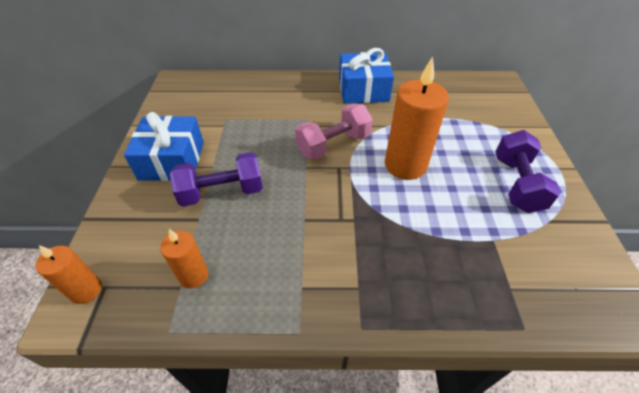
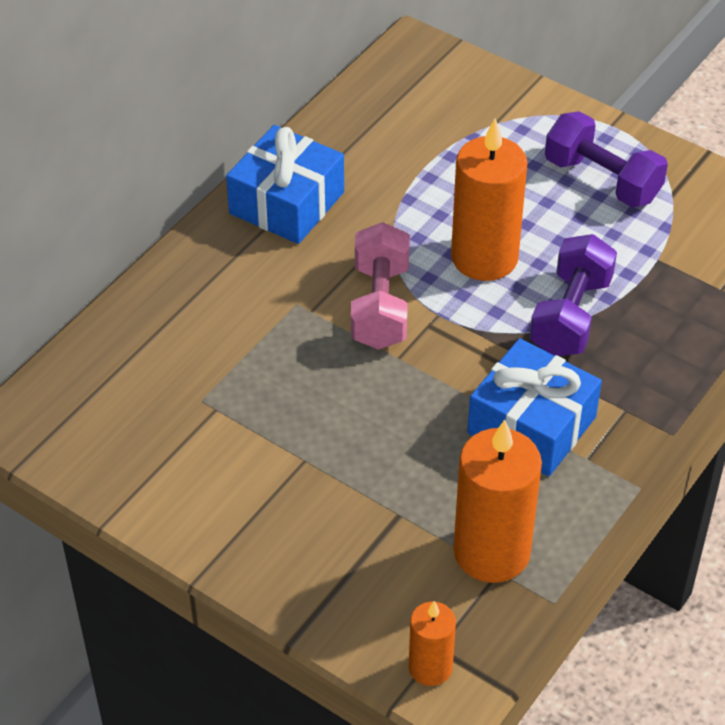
camera: 55 degrees left, 0 degrees up
(172, 160) = (248, 502): blue gift -> blue gift (532, 425)
(193, 275) = (491, 552): orange candle -> orange candle, size x1.83
(222, 192) = (369, 470): purple dumbbell -> purple dumbbell (570, 316)

